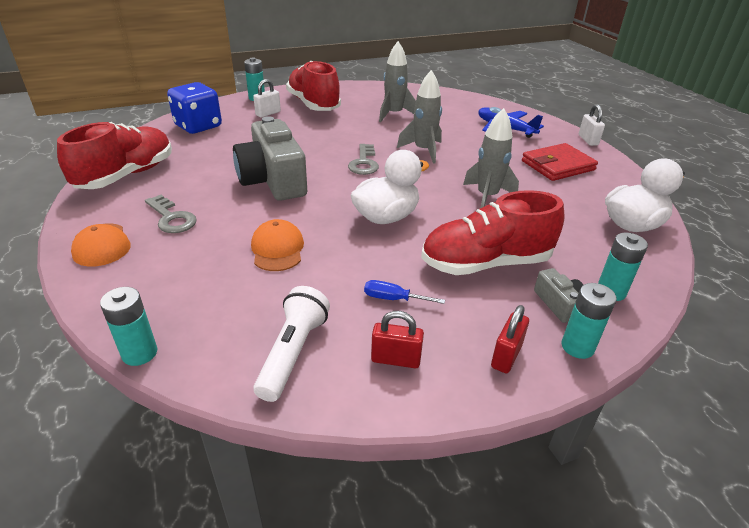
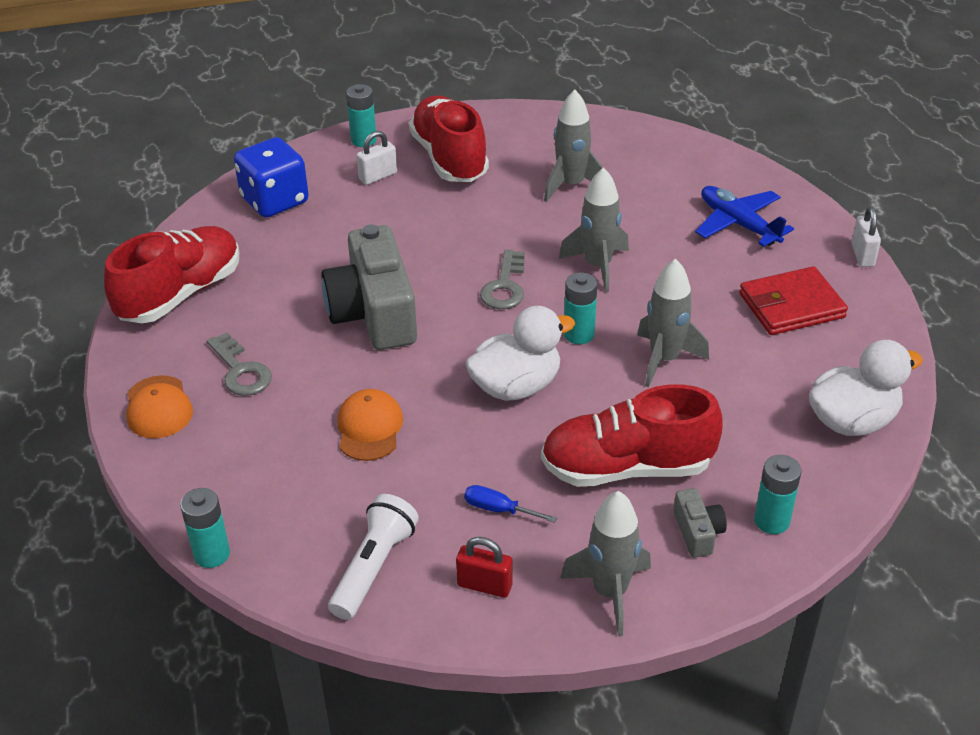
camera: 10 degrees right, 5 degrees up
(506, 356) = (610, 592): red padlock -> grey rocket
(577, 347) = (697, 588): turquoise battery -> turquoise battery (579, 334)

